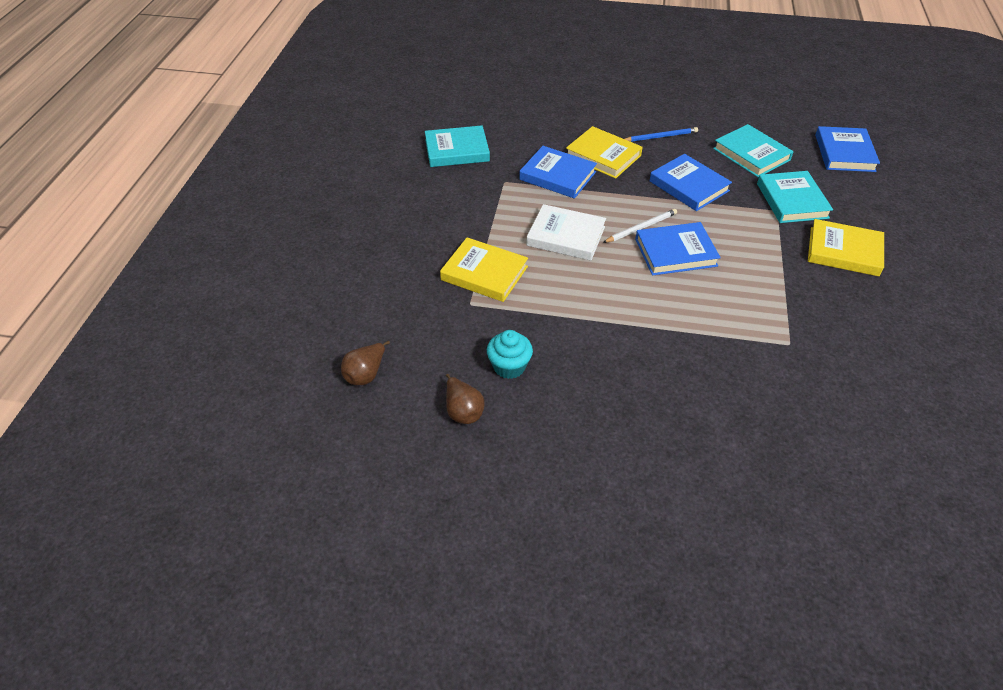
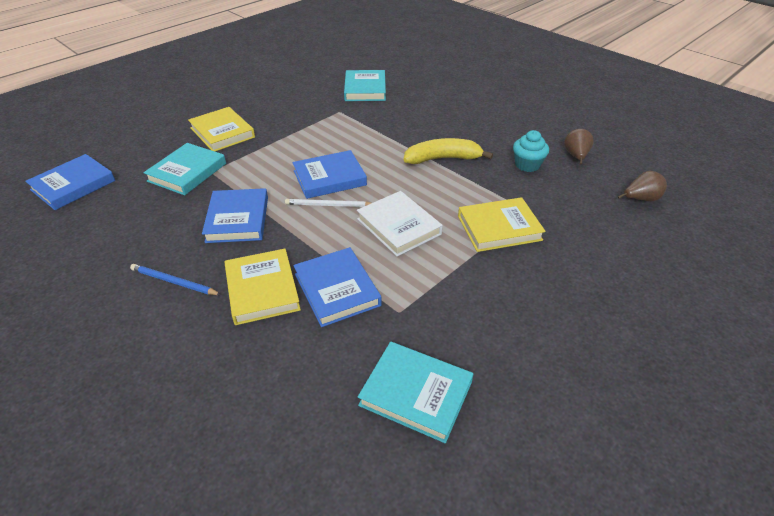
camera: 145 degrees left, 5 degrees down
(484, 273) = (499, 228): yellow book -> yellow book turned 75 degrees counterclockwise
(602, 329) = (443, 158): none -> yellow banana
(675, 252) = (329, 178): blue book -> blue book turned 45 degrees counterclockwise
(751, 154) = (137, 220): turquoise book -> turquoise book (365, 89)

